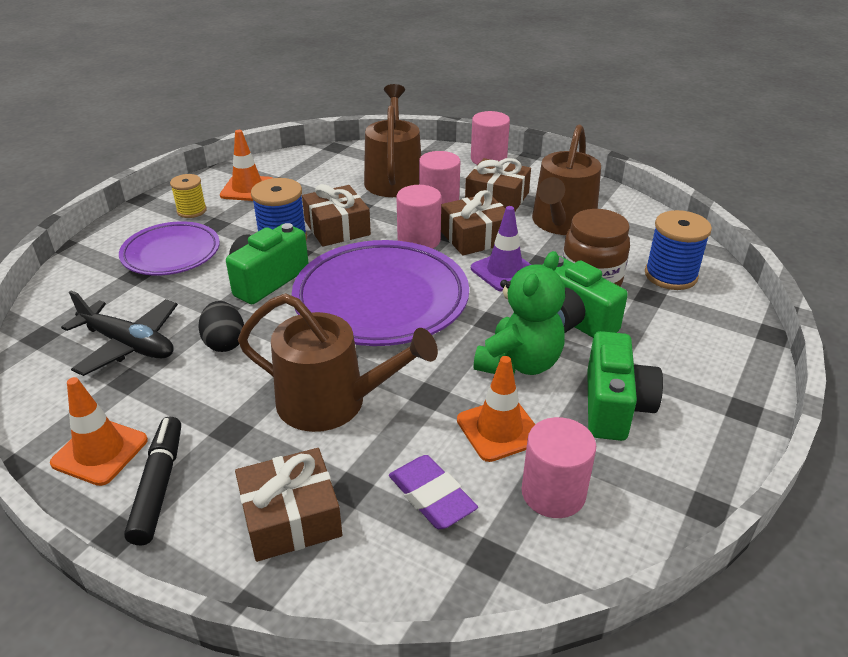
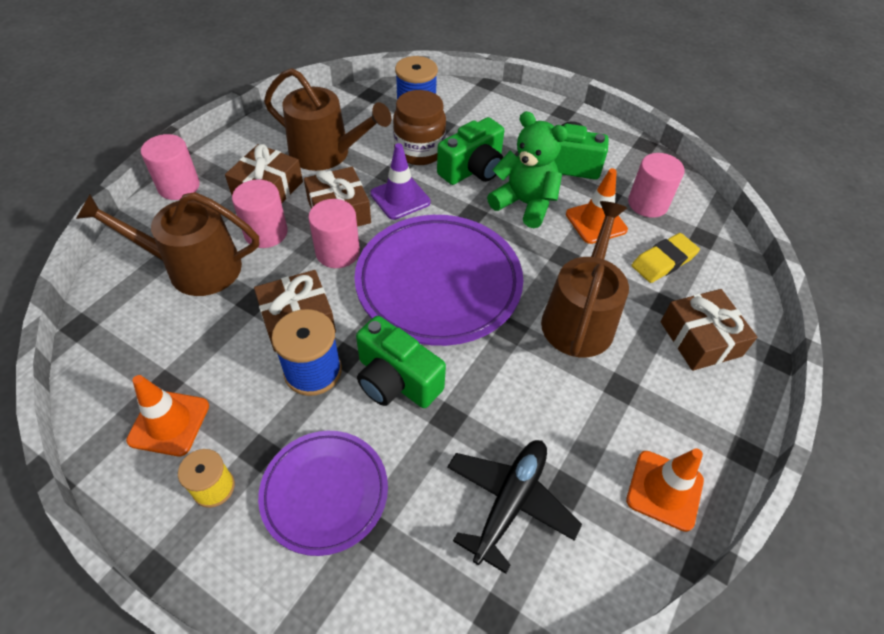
camera: 90 degrees left, 15 degrees up
(158, 486) = (692, 432): black marker -> none
(224, 343) = (504, 407): black egg -> none
(431, 496) = (663, 261): purple eraser -> yellow eraser

